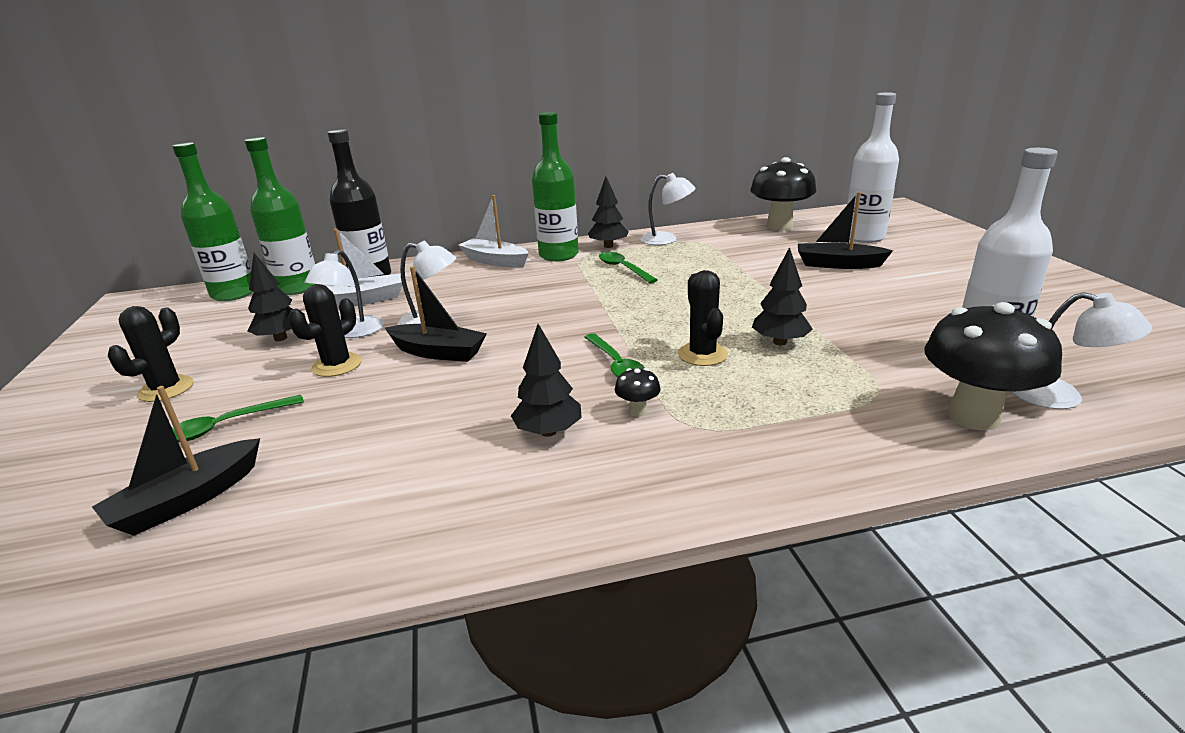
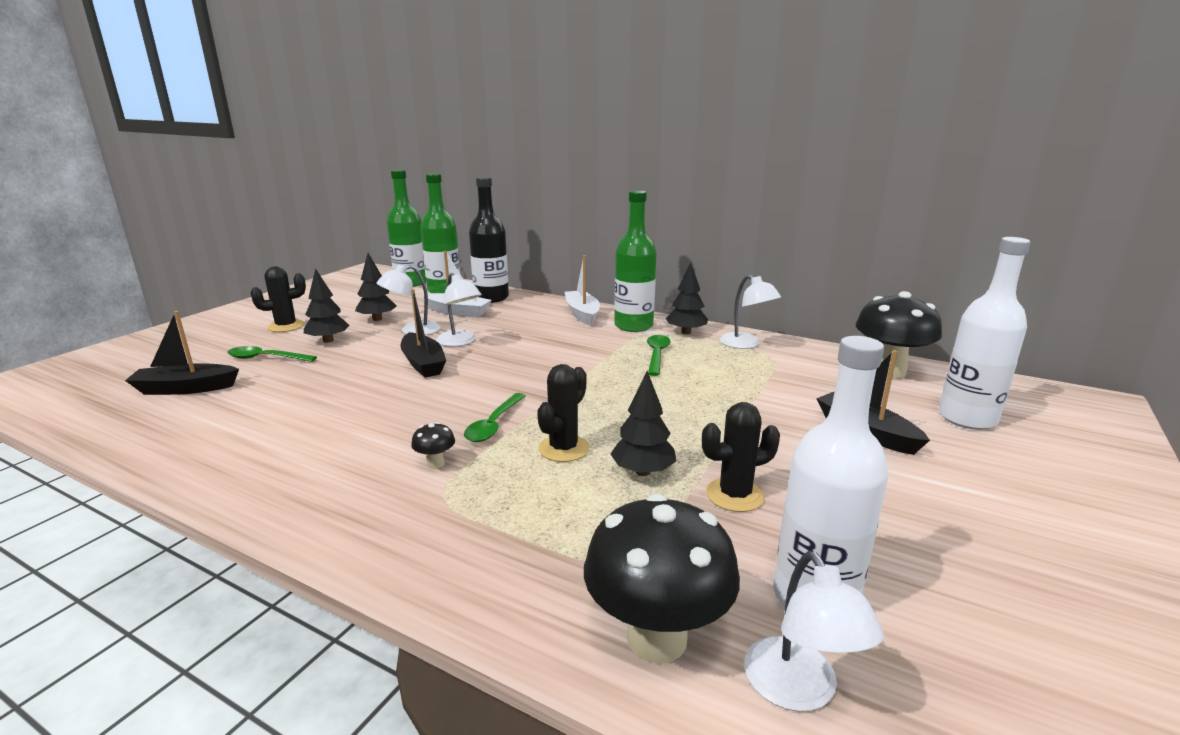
camera: 40 degrees right, 5 degrees down
(337, 365) = (366, 347): black cactus -> black cactus (735, 495)
(548, 432) = (366, 446): black tree -> black tree (328, 340)

